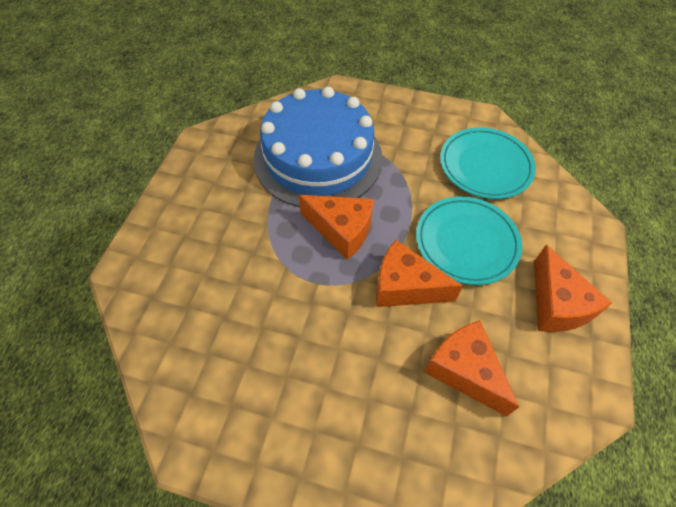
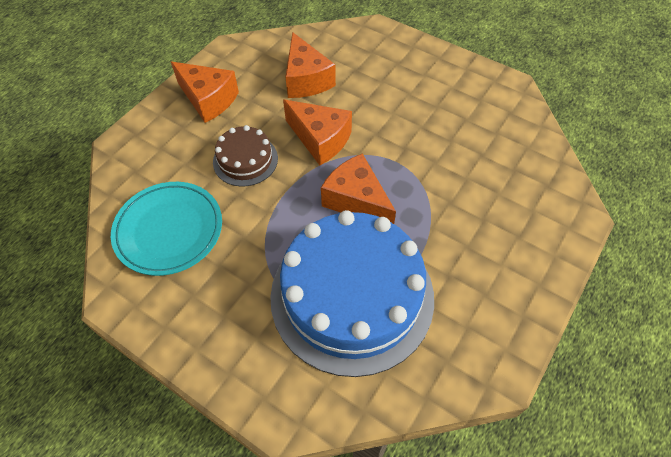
camera: 160 degrees left, 0 degrees up
(466, 242) = (245, 160): turquoise plate -> brown cake
(556, 304) = (208, 99): orange cheese -> orange cheese turned 120 degrees clockwise

